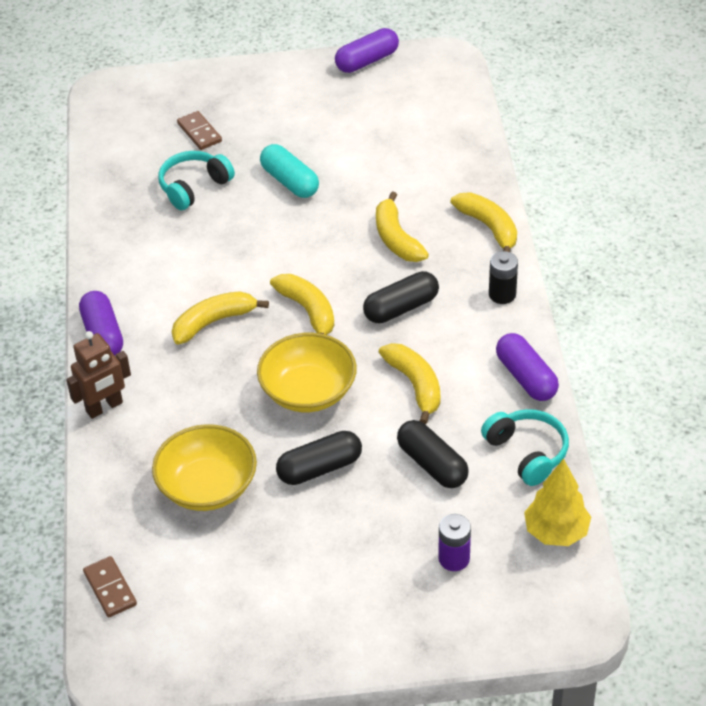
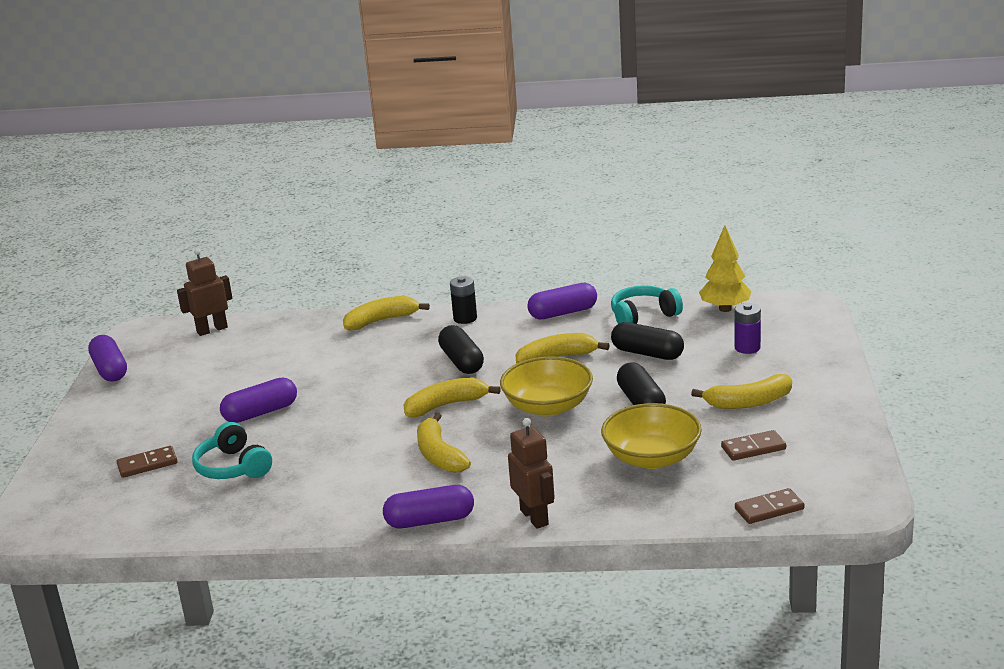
camera: 80 degrees left, 20 degrees down
(226, 572) = (753, 448): none -> brown domino
(290, 181) = (261, 413): turquoise capsule -> purple capsule
(396, 238) = (372, 361): yellow banana -> yellow banana (748, 402)
(432, 464) = (647, 353): black capsule -> black capsule turned 60 degrees clockwise
(455, 106) = (212, 330): none -> brown robot

